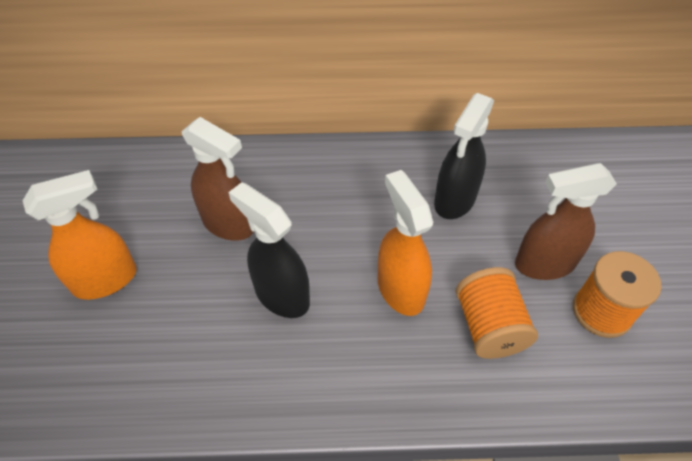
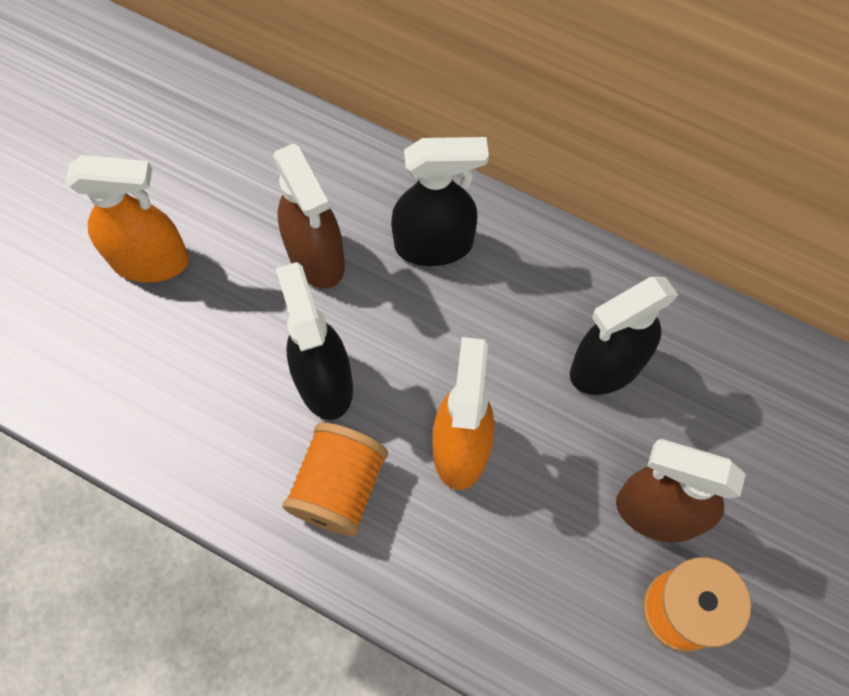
camera: 30 degrees right, 15 degrees up
(303, 182) = (434, 245): none -> black spray bottle
(489, 327) = (532, 550): orange spool -> orange spool (339, 487)

